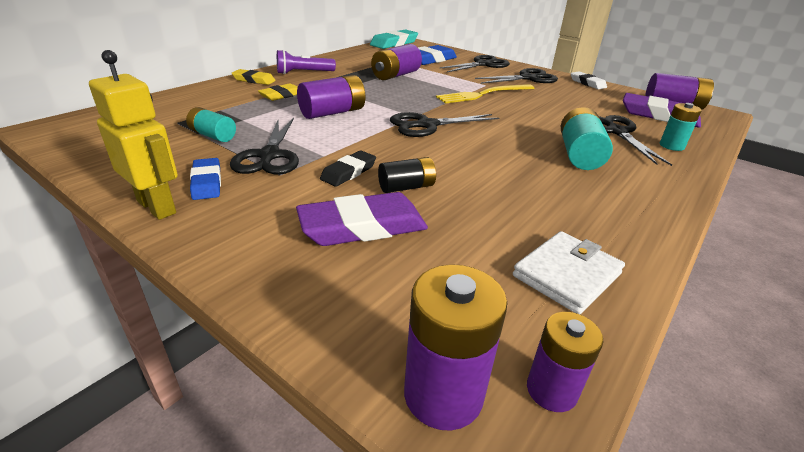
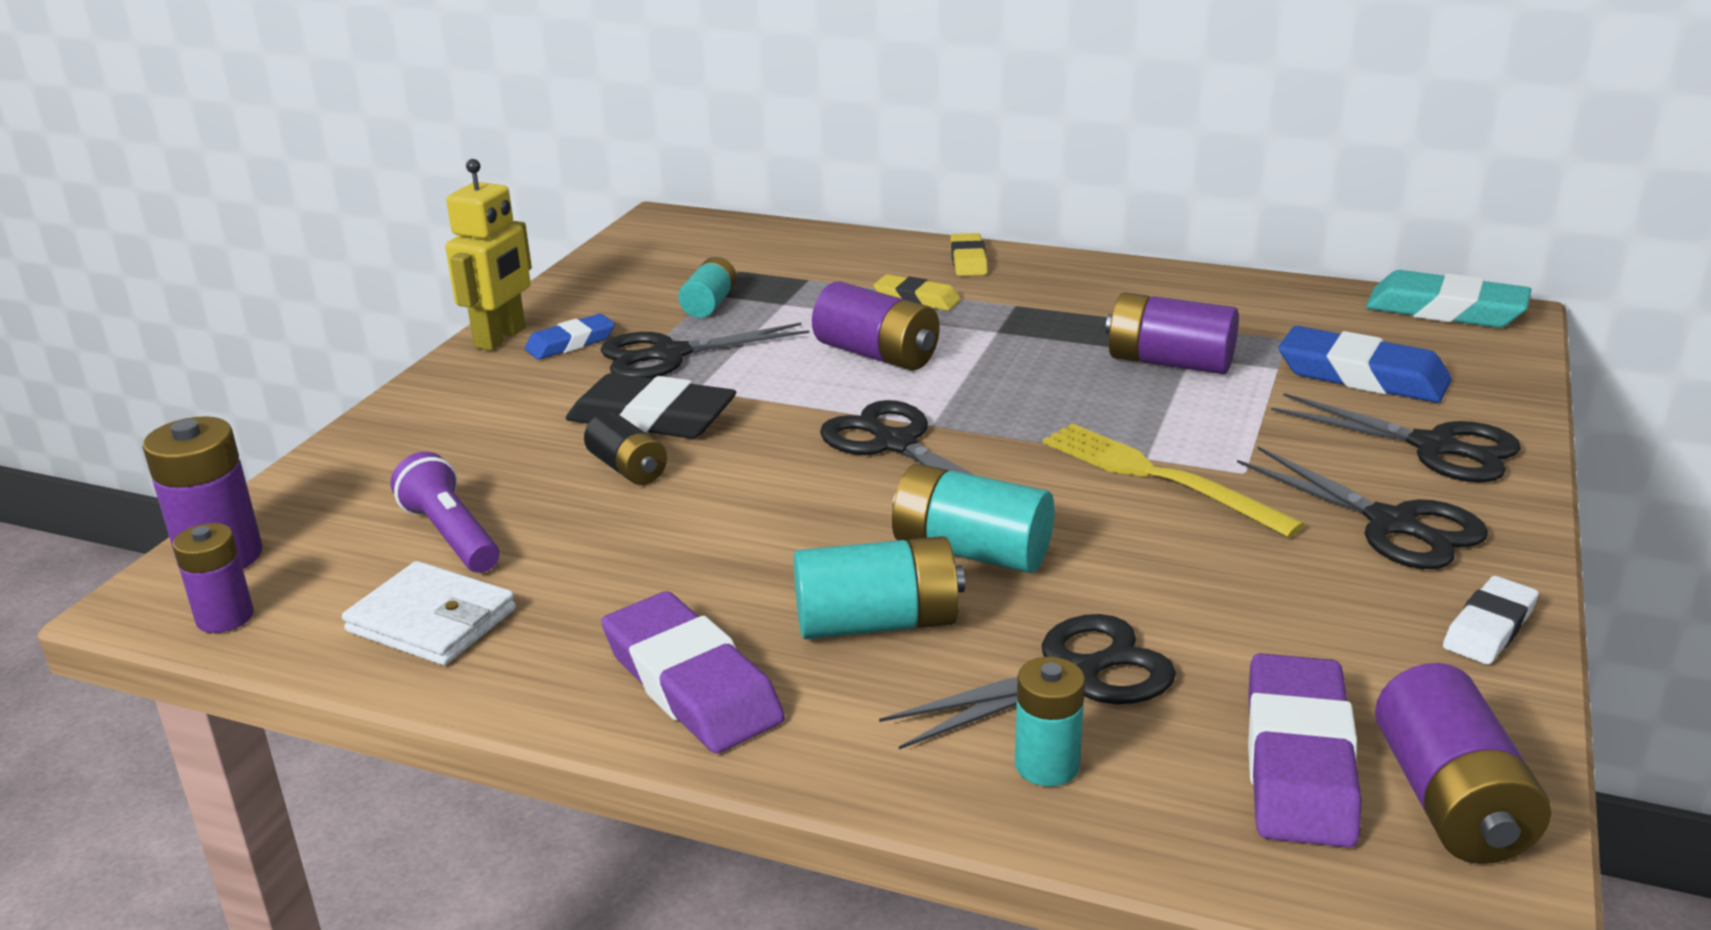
camera: 75 degrees right, 5 degrees down
(304, 73) = (1063, 283): purple flashlight -> purple flashlight (451, 536)
(348, 172) = (652, 418): black eraser -> black eraser, size x1.70
(363, 227) = (503, 459): purple eraser -> purple eraser (691, 683)
(527, 130) = (971, 551): none -> turquoise battery

